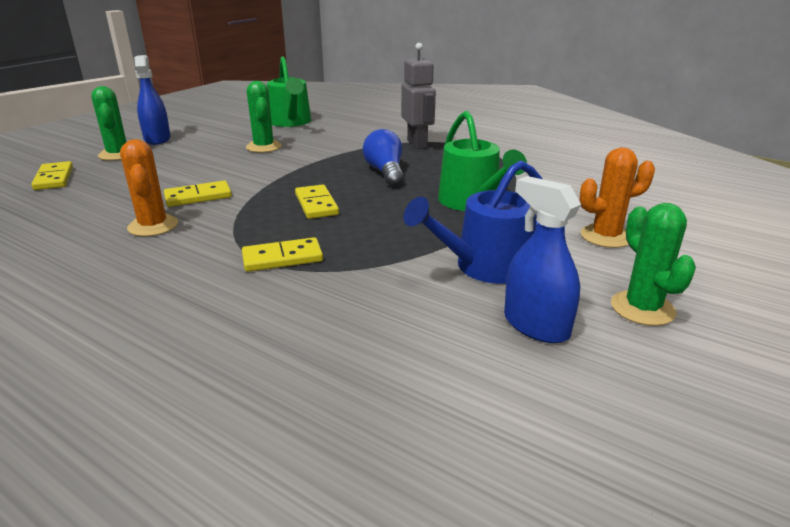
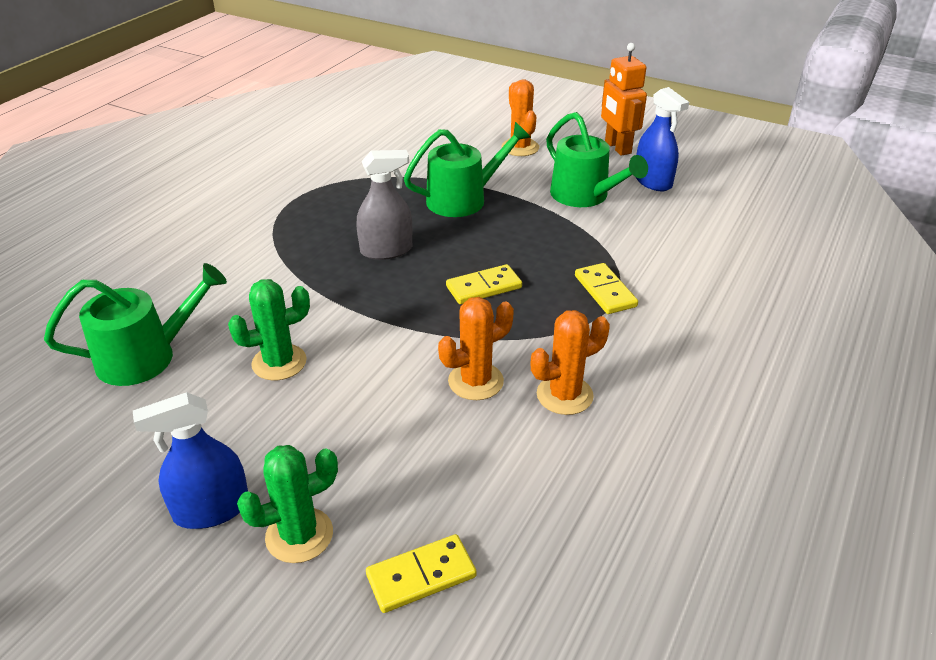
camera: 95 degrees left, 10 degrees up
(198, 197) = (475, 381): yellow domino -> orange cactus
(385, 172) = (386, 250): blue light bulb -> grey spray bottle
(417, 144) = (285, 233): grey robot -> none
(486, 267) = (584, 196): blue watering can -> green watering can
(536, 325) = (653, 181): blue spray bottle -> blue spray bottle turned 75 degrees counterclockwise
(642, 308) = (617, 147): green cactus -> orange robot

